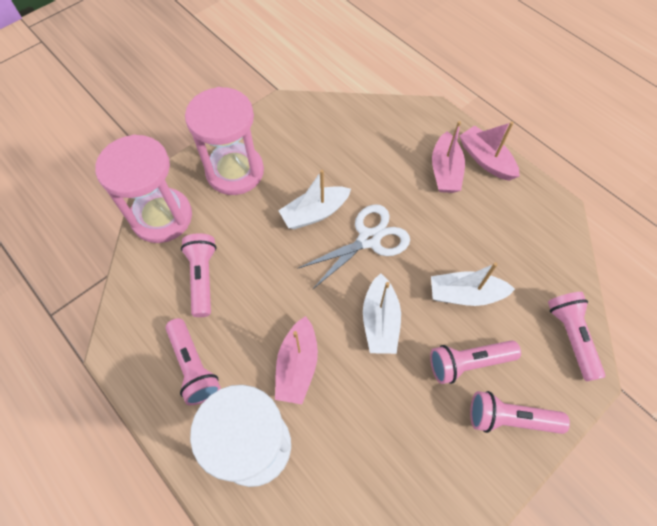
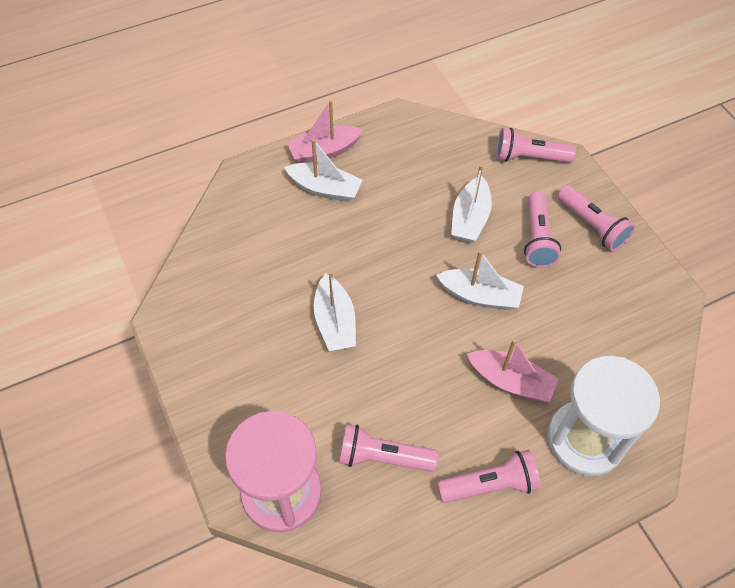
camera: 75 degrees left, 5 degrees down
(235, 171) = (244, 394): pink hourglass -> none
(368, 239) = (384, 280): white scissors -> none
(445, 171) = (325, 189): pink boat -> white boat
(509, 418) = (592, 226): pink flashlight -> pink flashlight turned 60 degrees counterclockwise

